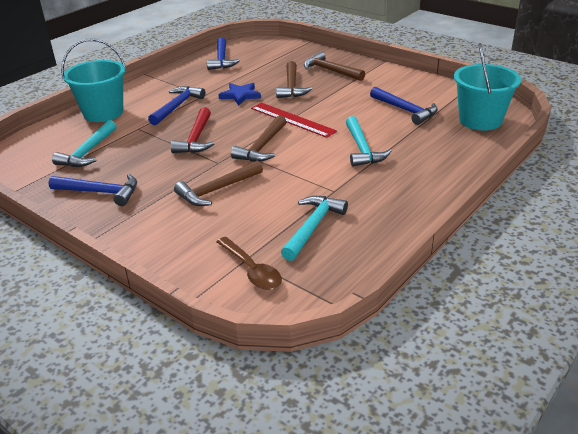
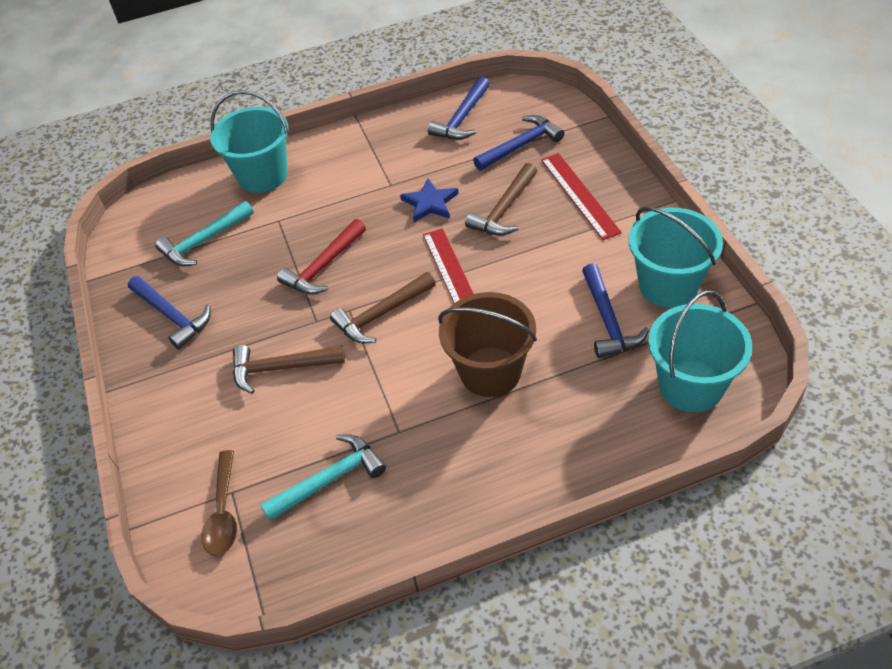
camera: 35 degrees right, 15 degrees up
(177, 106) = (345, 196): blue hammer -> blue hammer (521, 145)
(330, 71) = (579, 195): brown hammer -> red ruler
(362, 149) = (490, 372): turquoise hammer -> brown bucket
(421, 89) = (668, 285): none -> turquoise bucket

